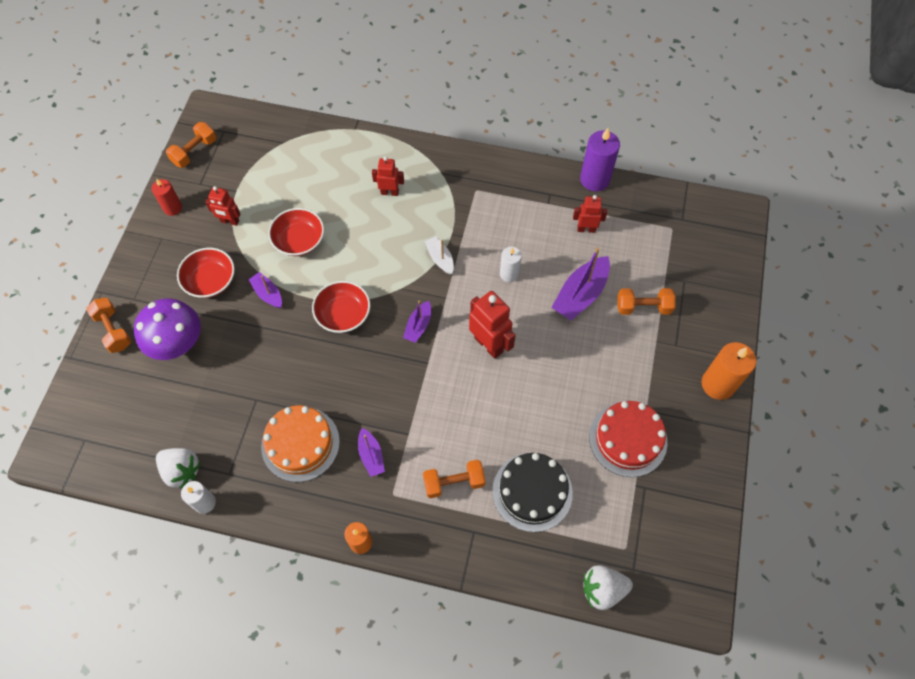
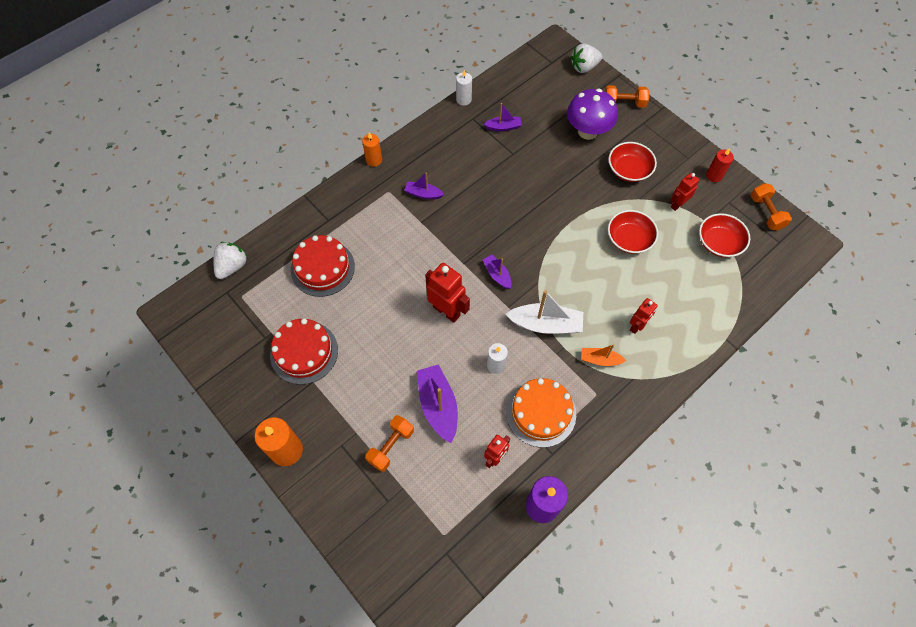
camera: 125 degrees right, 0 degrees up
(181, 470) = (493, 97): white strawberry -> white strawberry (584, 67)
(268, 294) = (593, 197): purple boat -> purple boat (503, 127)
(300, 444) = (462, 161): orange cake -> orange cake (541, 412)
(343, 314) = (542, 233): red bowl -> red bowl (719, 243)
(440, 259) = (545, 324): white boat -> white boat, size x1.76
(442, 203) = (600, 360): none -> orange boat
(454, 482) = (367, 228): orange dumbbell -> none
(489, 344) = (447, 311): red robot -> red robot turned 135 degrees counterclockwise
(532, 491) = (322, 268): black cake -> red cake

